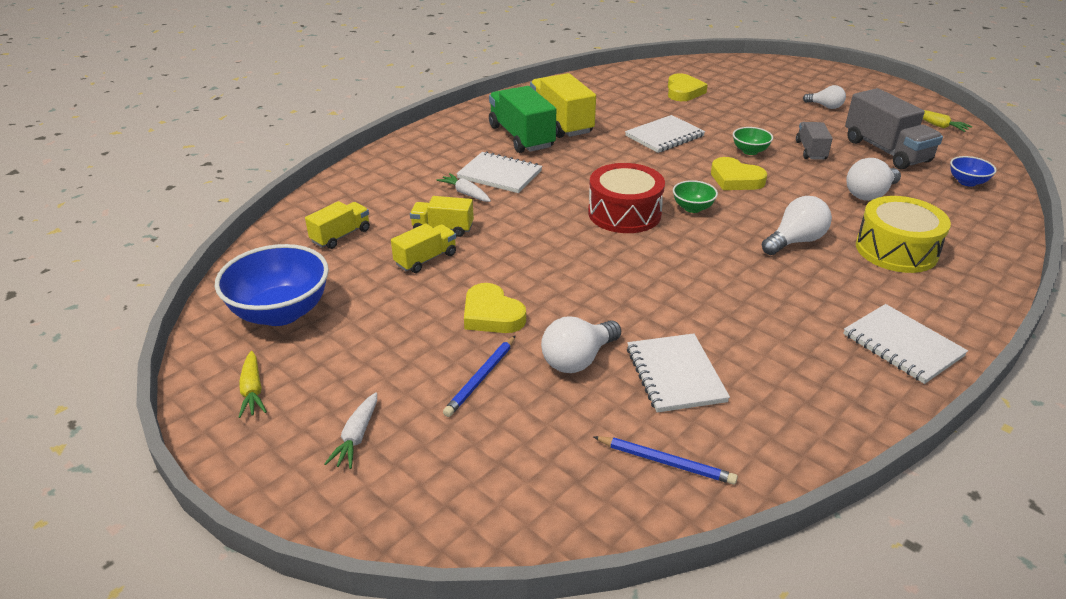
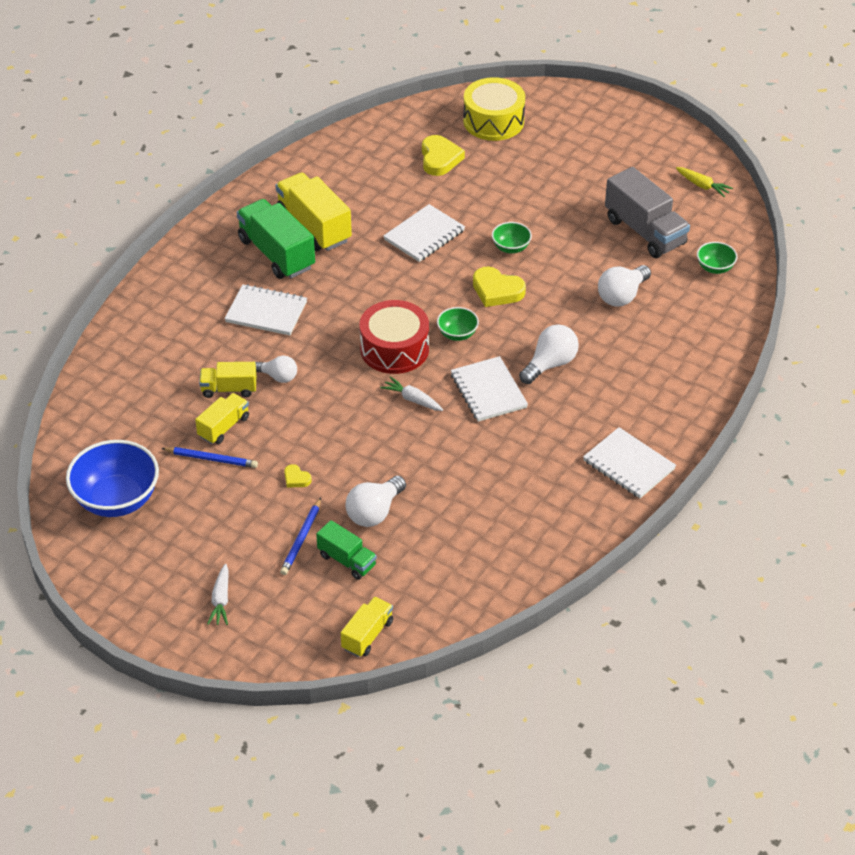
camera: 10 degrees left, 10 degrees up
(252, 390) = (125, 574): yellow carrot -> none
(341, 236) = (136, 410): yellow truck -> yellow truck (367, 635)
(465, 193) = (239, 342): white carrot -> white carrot (412, 399)
(492, 315) = (296, 478): yellow heart -> yellow heart, size x0.50
(532, 410) = (347, 560): none -> green truck
(665, 462) = (449, 588): blue pencil -> blue pencil (211, 459)
(675, 375) = (452, 515): white notebook -> white notebook (488, 391)
(811, 150) = (571, 240): grey truck -> none
(825, 106) = (590, 167): white light bulb -> white light bulb (278, 377)
(896, 250) = (637, 363): yellow drum -> yellow drum (493, 121)
(967, 182) = (715, 268): blue bowl -> green bowl

